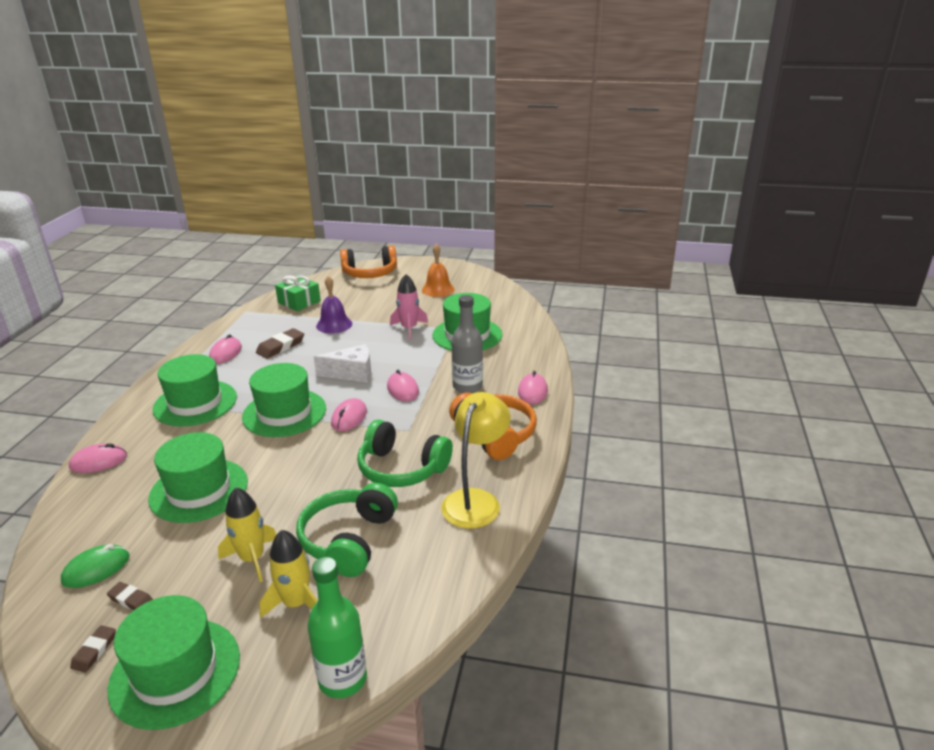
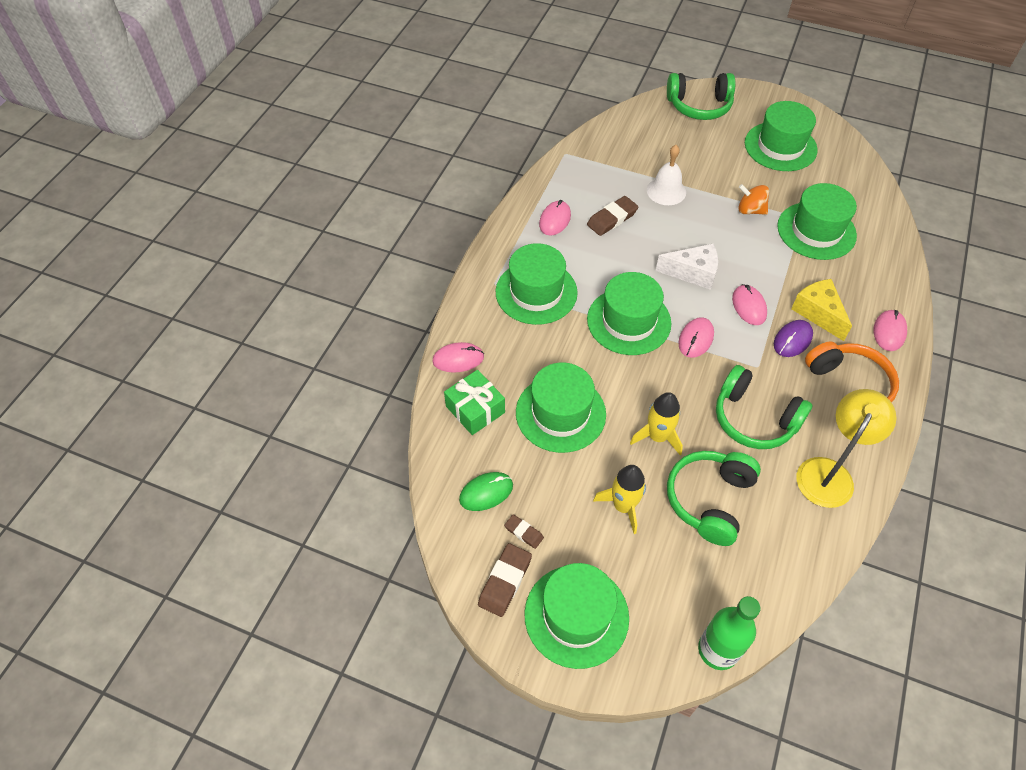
camera: 10 degrees right, 25 degrees up
(94, 651) = (505, 581): brown eraser -> brown eraser, size x1.71
(296, 603) = (669, 564): yellow rocket -> yellow rocket (657, 437)
(299, 302) = (623, 146): green gift -> green gift (475, 409)
(334, 324) = (666, 191): purple bell -> white bell
(370, 273) = (699, 106): orange headphones -> green headphones
(409, 328) = (750, 210): pink rocket -> orange spinning top
(438, 289) = (780, 146): orange bell -> green hat
(442, 407) = (792, 340): none -> purple mouse
(467, 386) = (818, 313): grey bottle -> yellow cheese

